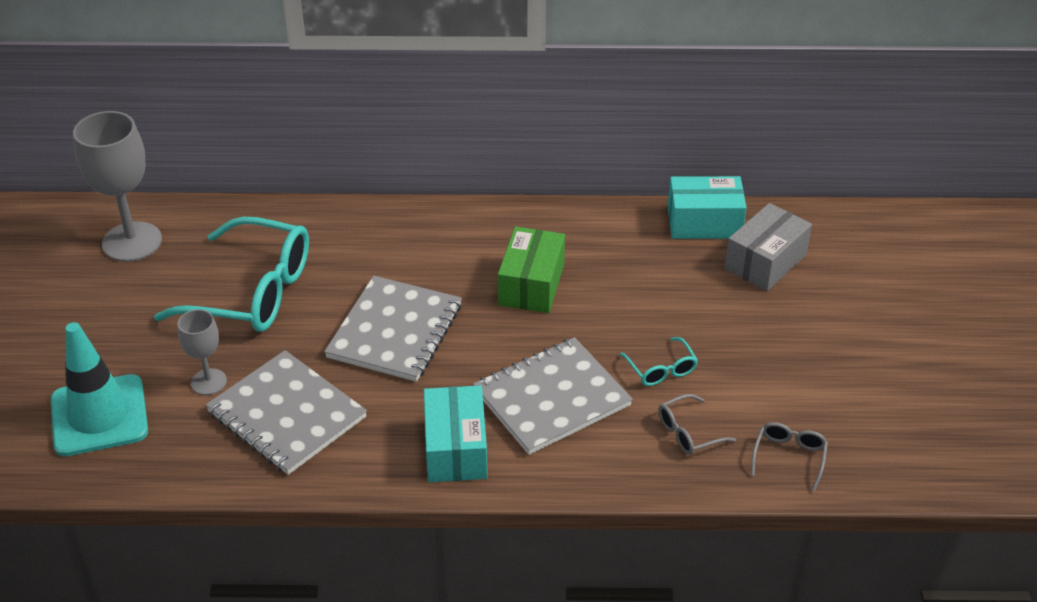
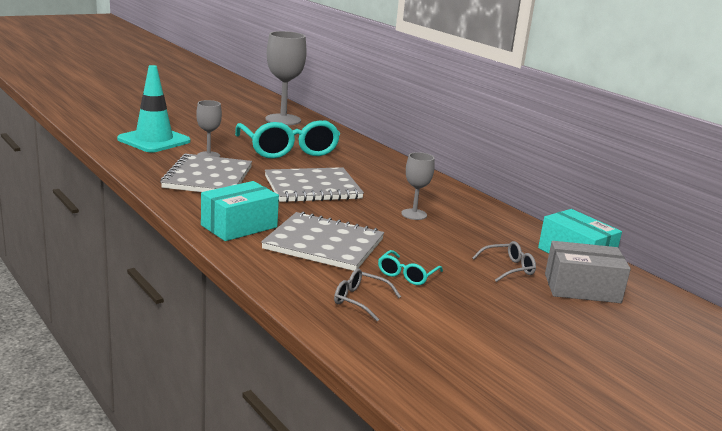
camera: 50 degrees right, 20 degrees down
(531, 284) = (414, 214): green box -> grey goblet
(789, 457) = (394, 350): grey glasses -> grey glasses (508, 268)

